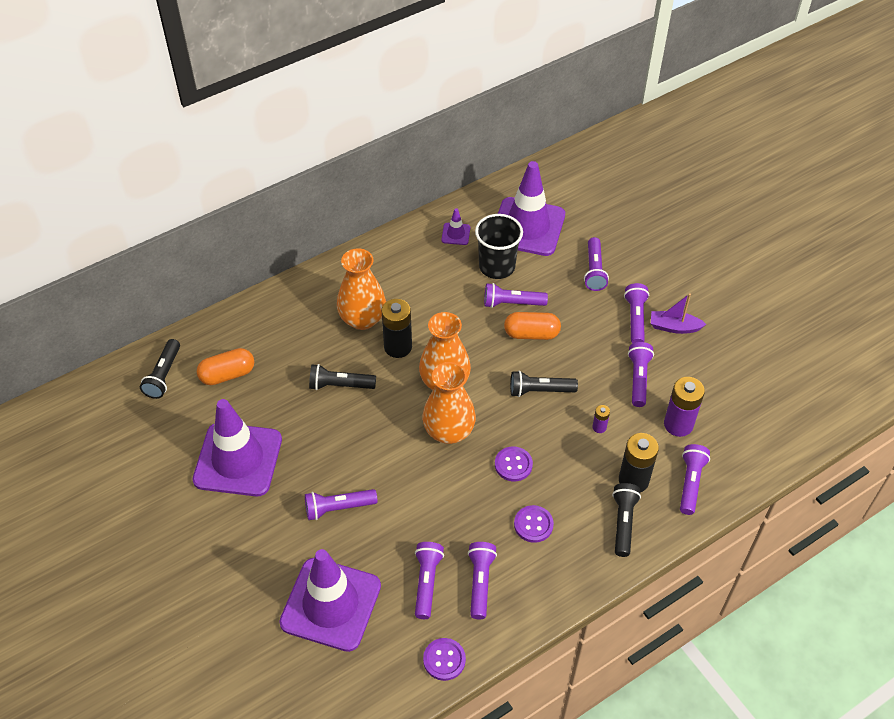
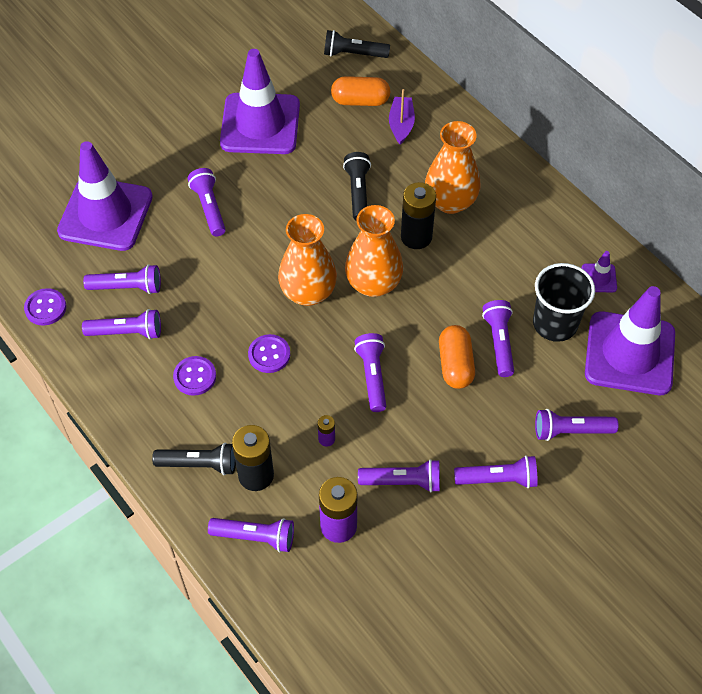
camera: 85 degrees right, 5 degrees up
(227, 374) = (360, 101): orange capsule -> orange capsule turned 60 degrees counterclockwise
(540, 390) = (372, 376): black flashlight -> purple flashlight
(674, 327) = (492, 525): purple boat -> purple boat (401, 125)

